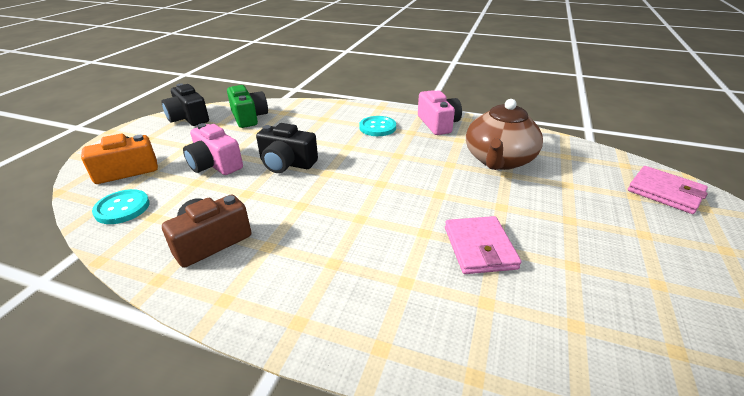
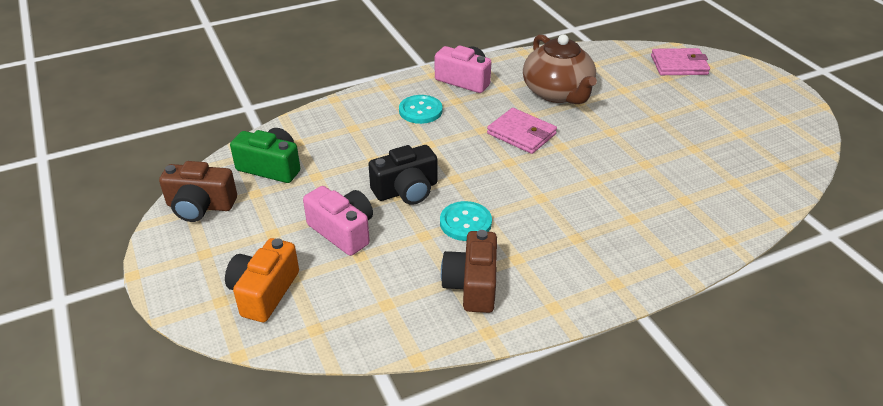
camera: 45 degrees left, 5 degrees up
(122, 208) = (342, 318): turquoise button -> turquoise button (465, 222)
(188, 118) = (200, 206): black camera -> brown camera
(215, 164) = (343, 231): pink camera -> pink camera turned 135 degrees counterclockwise
(479, 248) = (638, 169): pink wallet -> pink wallet (521, 134)

